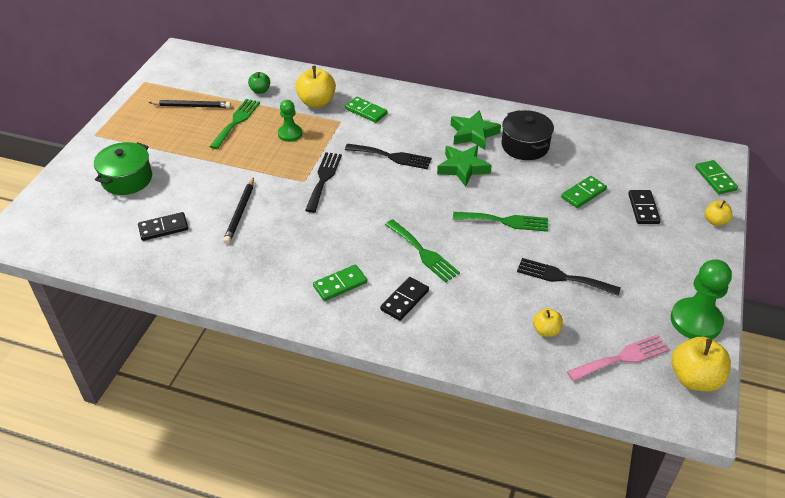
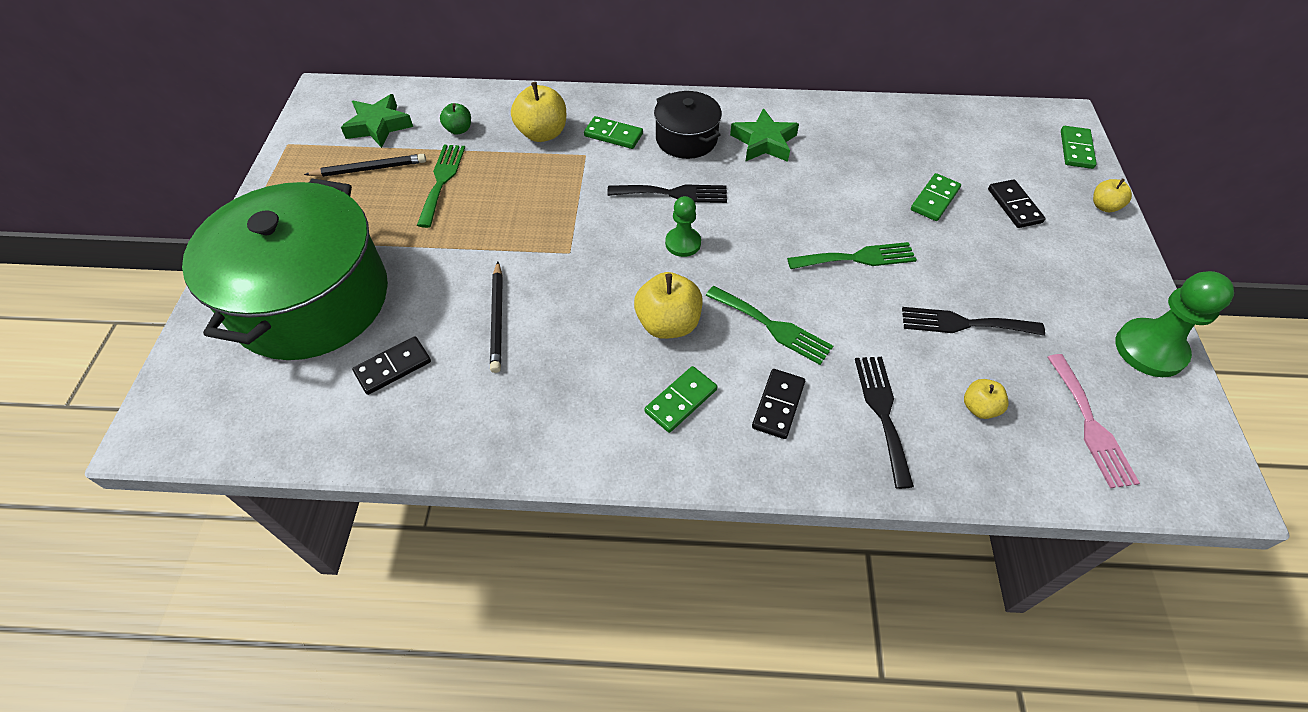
camera: 15 degrees left, 10 degrees up
(127, 179) = (311, 299): green pot -> green pot, size x2.08
(290, 134) = (523, 185): green pawn -> green pawn (683, 243)
(323, 179) = (595, 244): black fork -> black fork (882, 412)
(463, 168) = (771, 192): green star -> green star (379, 126)
(525, 146) = (835, 147): black pot -> black pot (686, 139)
(622, 358) = (1090, 425): pink fork -> pink fork turned 120 degrees clockwise
(694, 378) = (1189, 434): yellow apple -> yellow apple (668, 324)
(715, 179) = (1076, 149): green domino -> green domino turned 45 degrees clockwise

